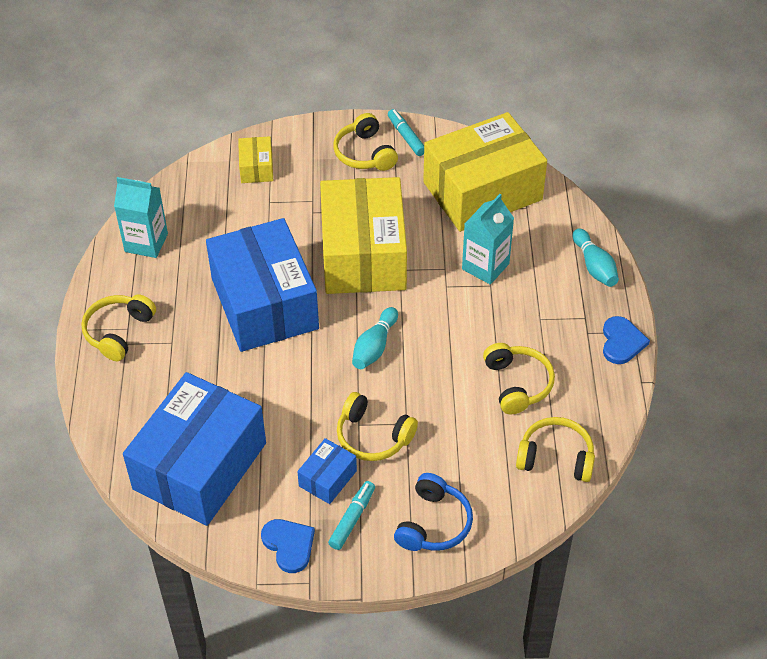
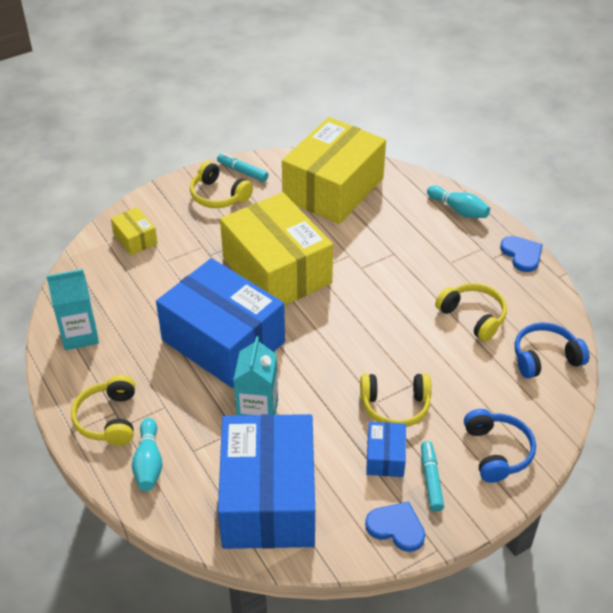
camera: 30 degrees left, 5 degrees down
(374, 347) = (341, 336): turquoise bowling pin -> turquoise bowling pin (149, 463)
(485, 266) = (379, 241): turquoise carton -> turquoise carton (257, 412)
(555, 457) = (545, 358): yellow headphones -> blue headphones

